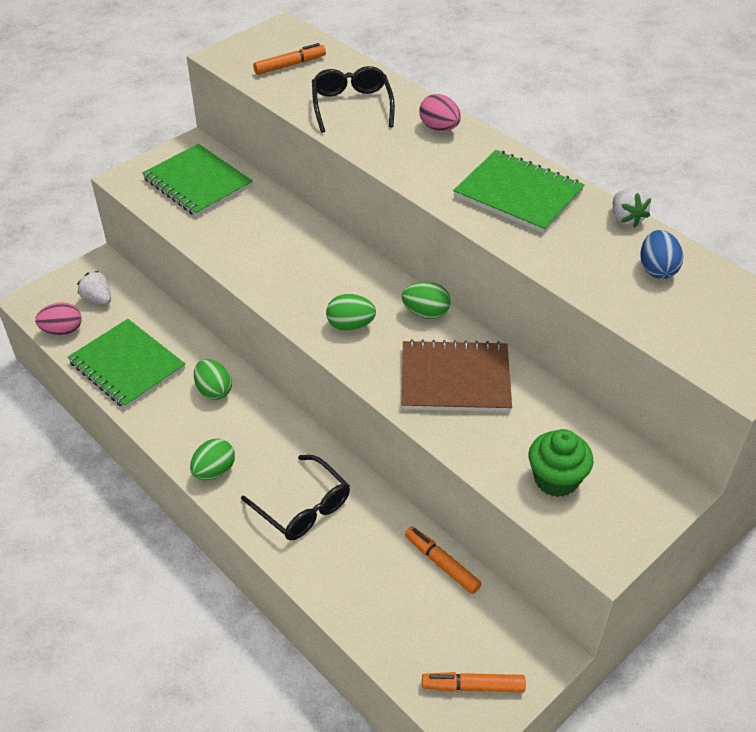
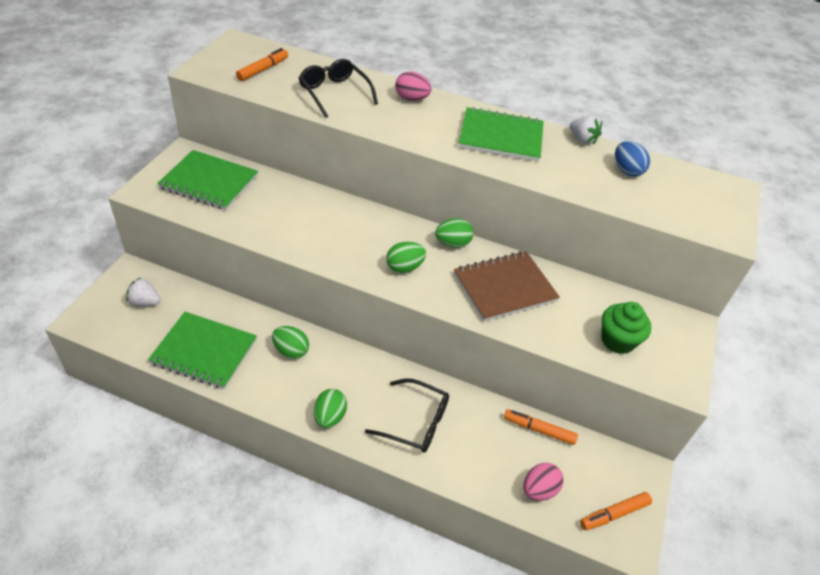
camera: 30 degrees left, 0 degrees up
(62, 330) = (127, 338): pink egg -> pink egg (539, 490)

